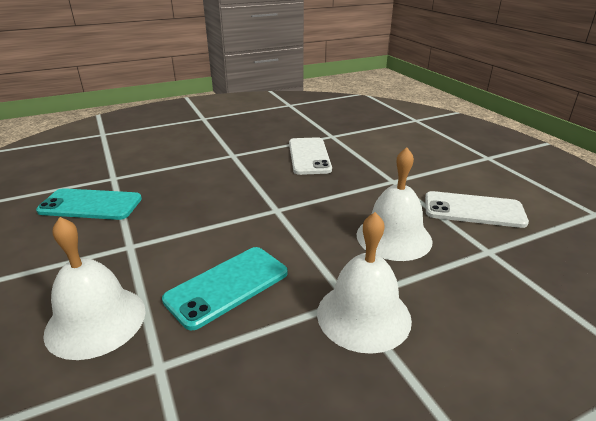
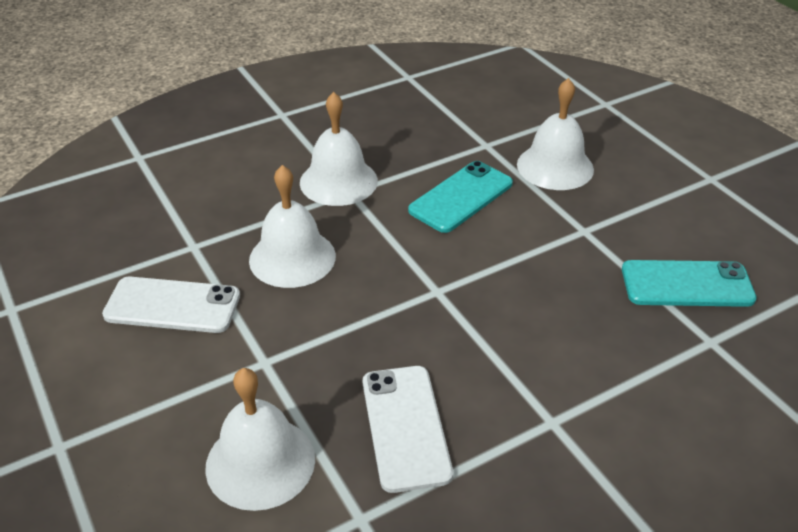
camera: 175 degrees right, 10 degrees up
(381, 149) = (260, 462): none -> white bell

